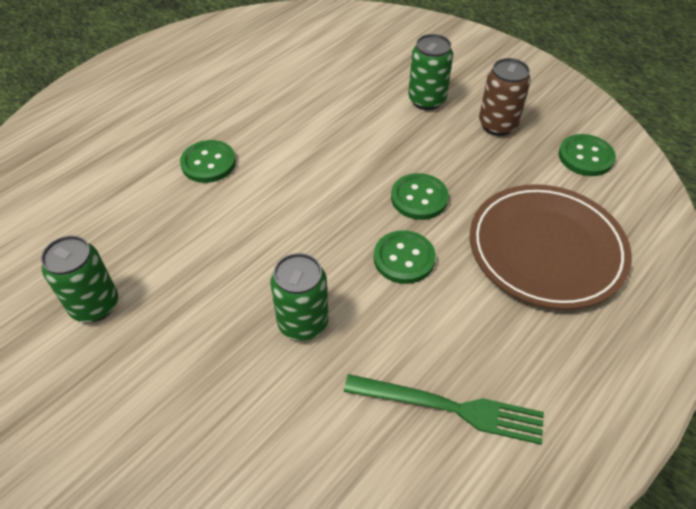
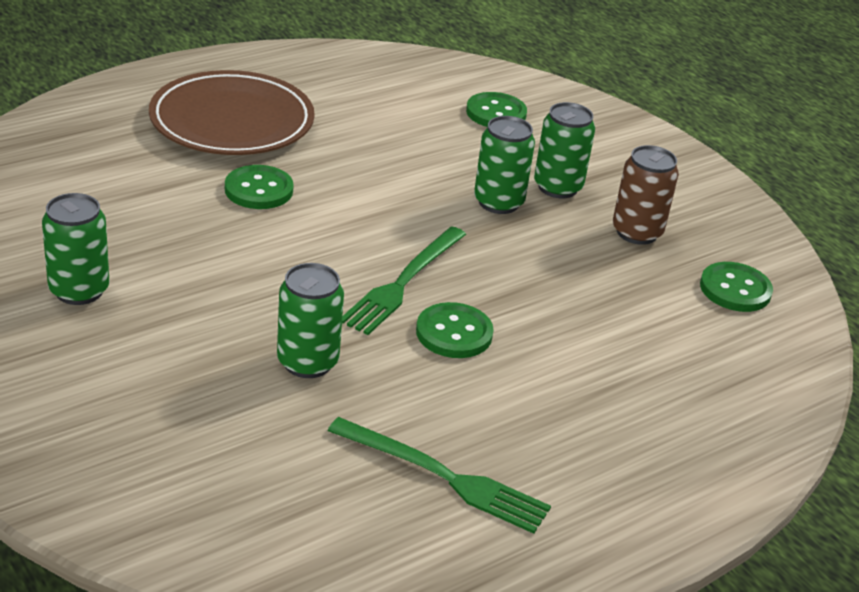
camera: 10 degrees right, 15 degrees down
(348, 221) = (403, 282): none -> green fork
(390, 125) = (498, 202): none -> green can
(419, 198) = (500, 281): green button -> green button (496, 113)
(546, 249) = (634, 366): brown plate -> brown plate (232, 121)

